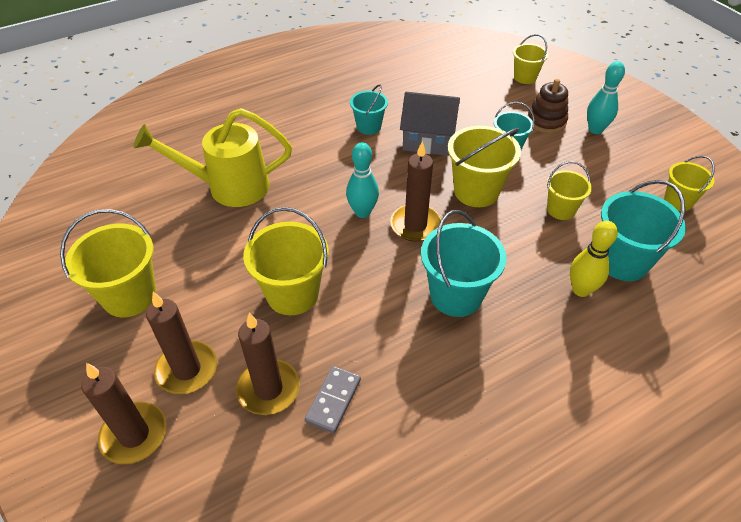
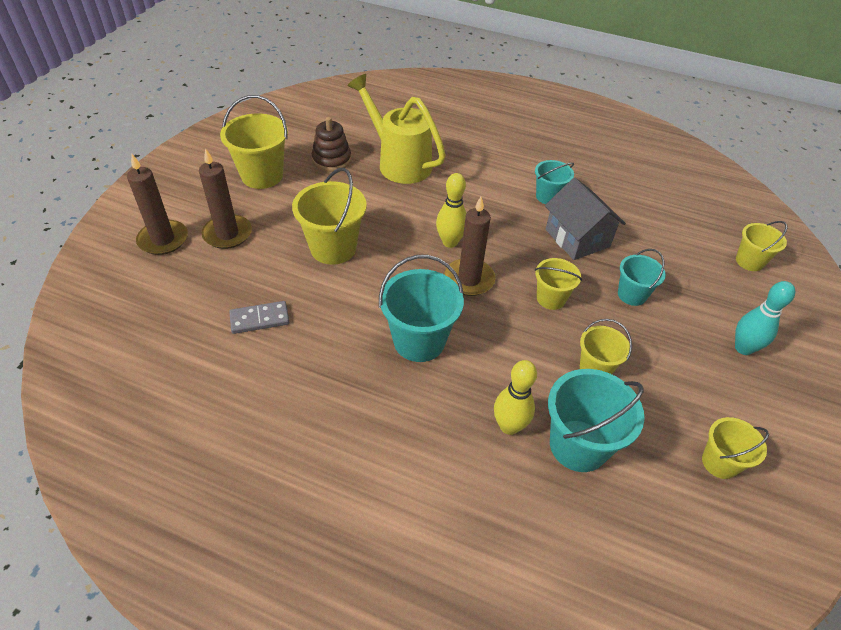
camera: 50 degrees right, 0 degrees up
(268, 389) = (243, 281): brown candle -> none
(362, 212) = (450, 242): turquoise bowling pin -> yellow bowling pin
(476, 191) = (551, 298): yellow bucket -> yellow bucket, size x0.60
(546, 121) = (705, 305): brown stacking toy -> brown stacking toy (331, 159)

